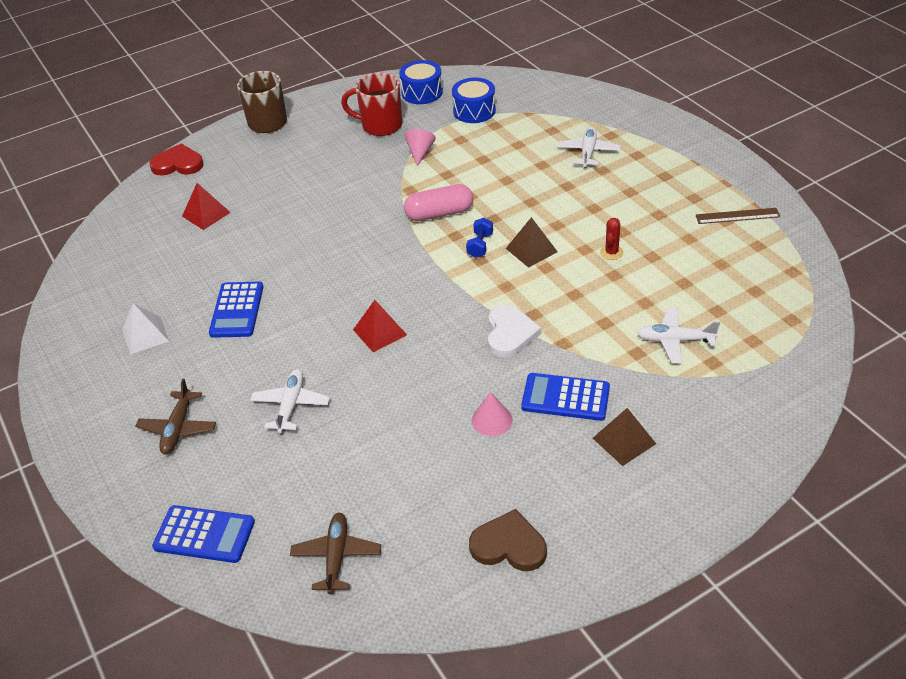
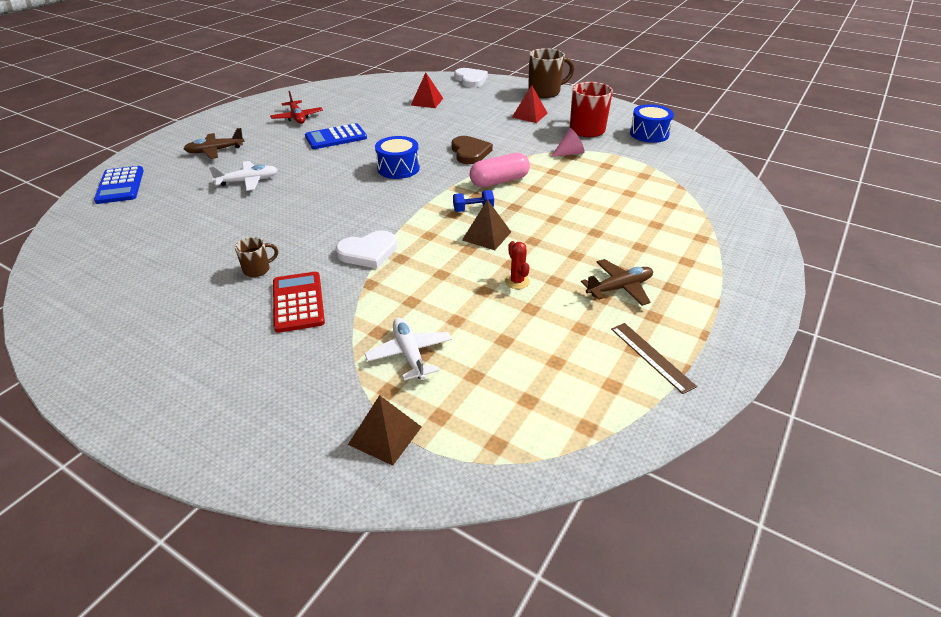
camera: 60 degrees right, 5 degrees down
(145, 335) = (297, 117): white pyramid -> red plane
(178, 164) = (471, 80): red heart -> white heart
(336, 556) = (100, 238): brown plane -> brown plane (619, 288)
(380, 332) = (340, 193): red pyramid -> red pyramid (529, 115)
(439, 213) = (499, 181): pink capsule -> pink capsule turned 75 degrees counterclockwise
(474, 111) = (652, 161): blue drum -> blue drum (398, 168)
(492, 420) = (257, 269): pink cone -> brown mug
(509, 545) = (112, 315): brown heart -> brown heart (470, 152)
(565, 397) = (298, 302): blue calculator -> red calculator
(588, 152) = (658, 231): white plane -> none
(611, 252) = (517, 281): red cactus -> red cactus turned 75 degrees clockwise
(624, 440) = (251, 352): brown pyramid -> brown pyramid (385, 435)

